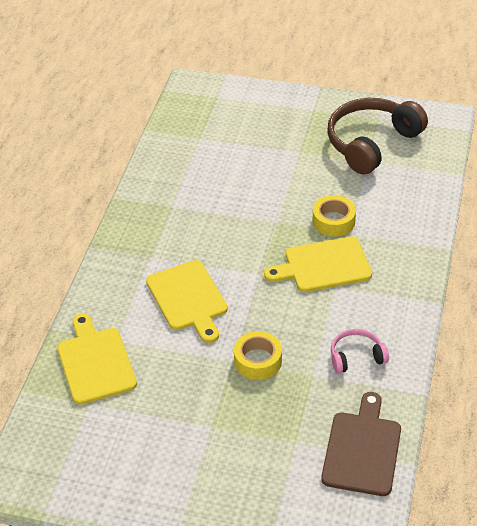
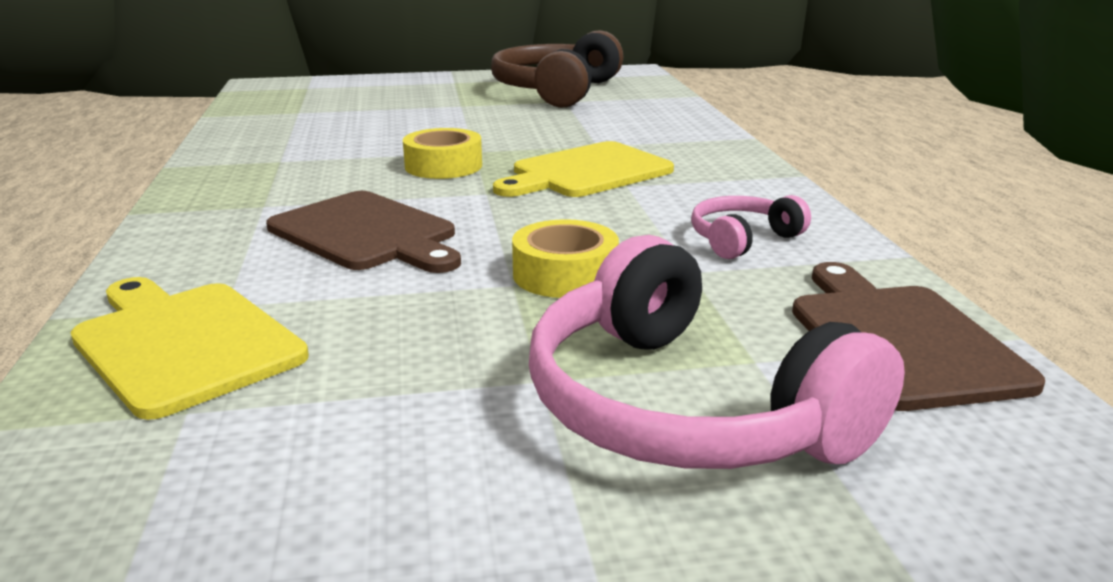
camera: 25 degrees left, 20 degrees down
(188, 299) = (366, 233): yellow cutting board -> brown cutting board
(252, 458) = (685, 407): none -> pink headphones
(333, 221) = (563, 140): yellow tape -> yellow tape (443, 166)

